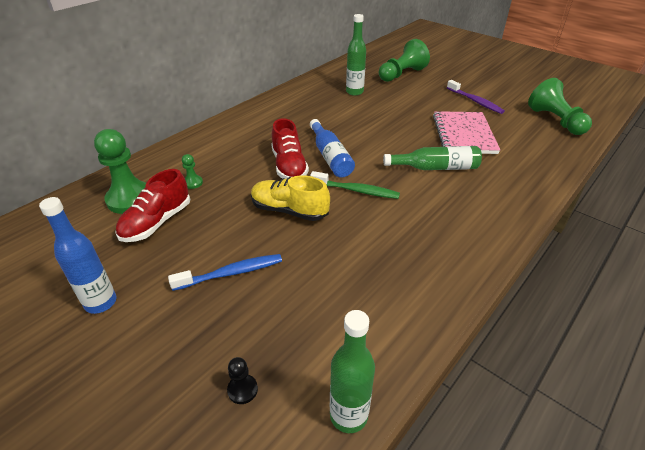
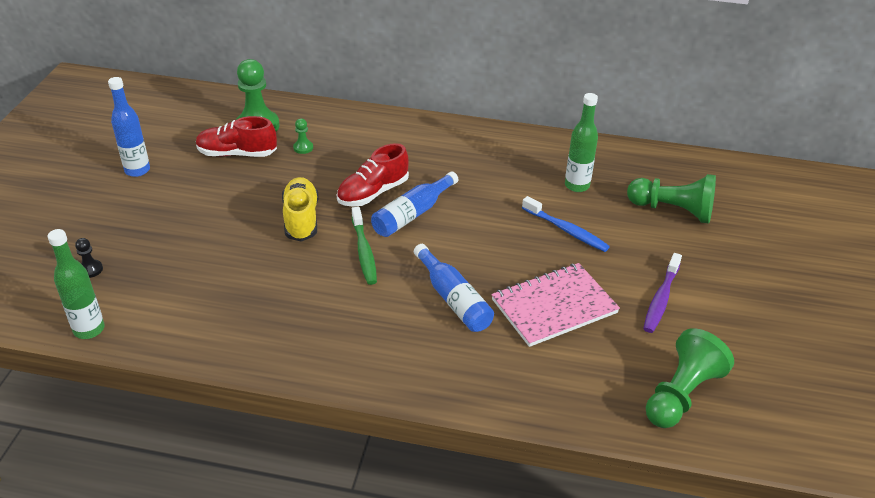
camera: 60 degrees right, 0 degrees up
(231, 273) = (200, 218): blue toothbrush -> blue toothbrush (566, 230)
(435, 167) = (453, 299): green bottle -> blue bottle

